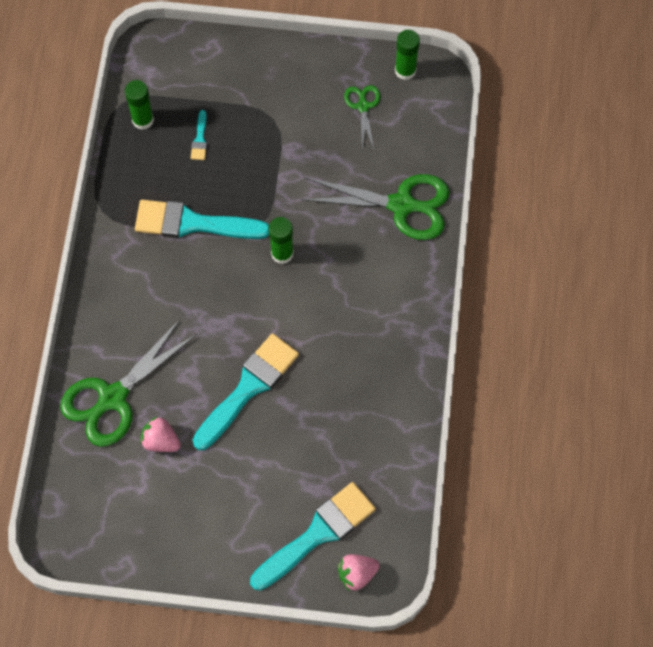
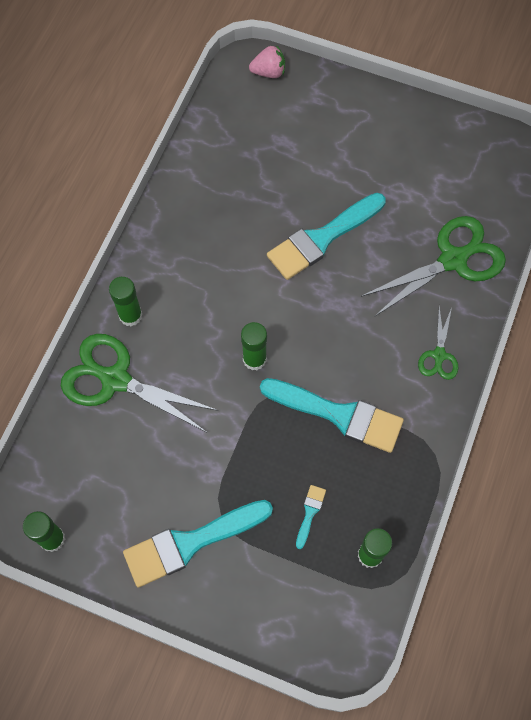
camera: 165 degrees left, 0 degrees up
(161, 441) = (414, 212): pink strawberry -> none
(317, 534) = (292, 108): turquoise brush -> turquoise brush (190, 543)
(363, 106) = (116, 506): green scissors -> green scissors (439, 355)
(409, 265) = (130, 315): none -> green glue stick

